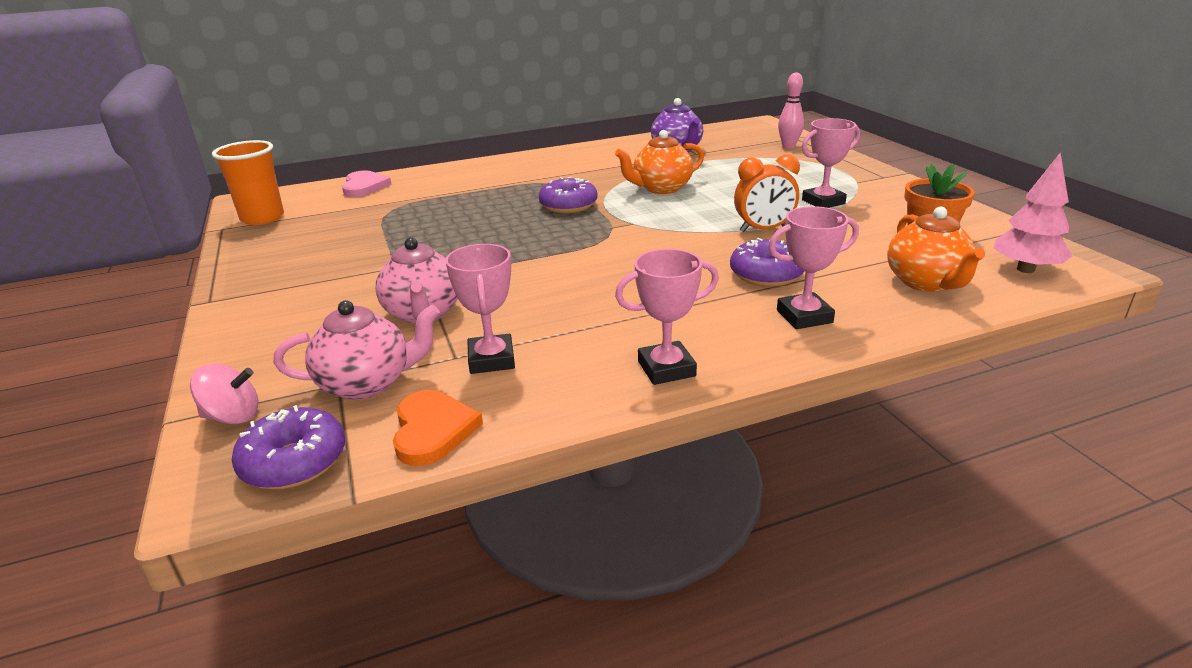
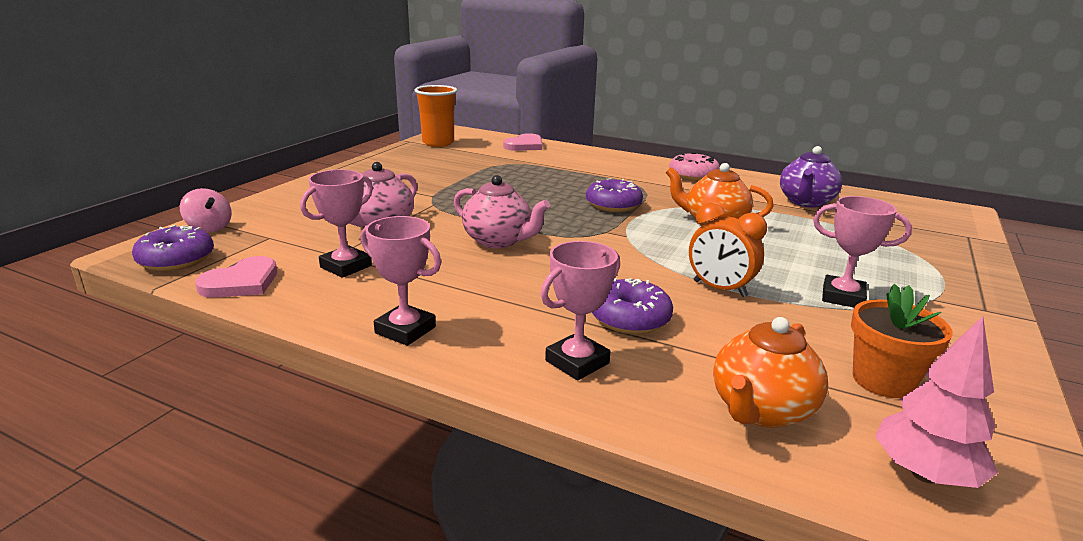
camera: 45 degrees right, 5 degrees down
(368, 383) = (277, 244): pink teapot -> pink teapot (498, 241)
(433, 430) = (241, 282): orange heart -> pink heart
(567, 159) = (693, 176): none -> pink donut
(788, 146) = (938, 240): pink bowling pin -> none
(804, 316) = (577, 362): pink trophy -> pink trophy turned 75 degrees counterclockwise

